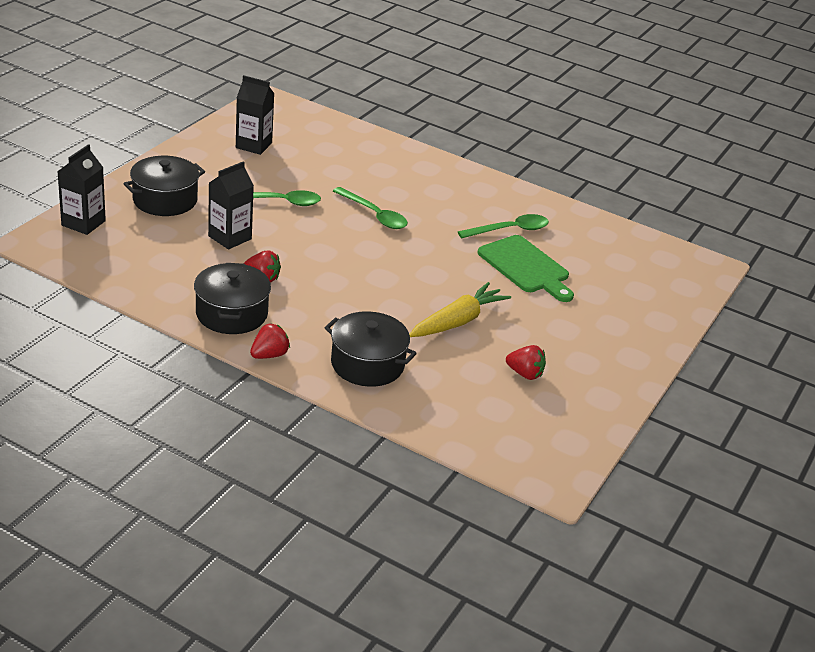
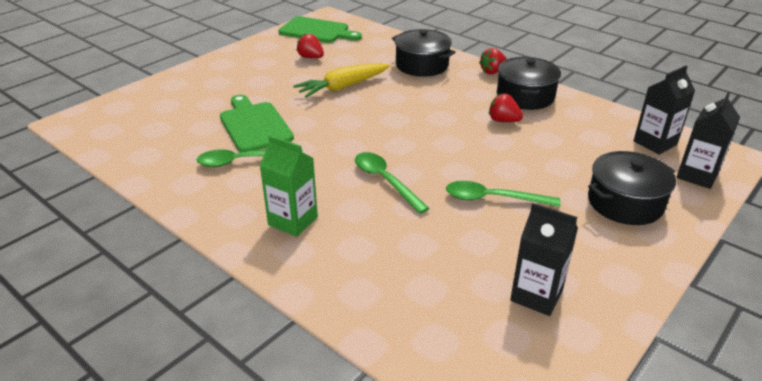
camera: 165 degrees left, 0 degrees up
(230, 237) = (540, 158): black carton -> black carton (655, 143)
(437, 185) = (293, 221): none -> green carton
(548, 437) = (317, 31): none -> green cutting board

